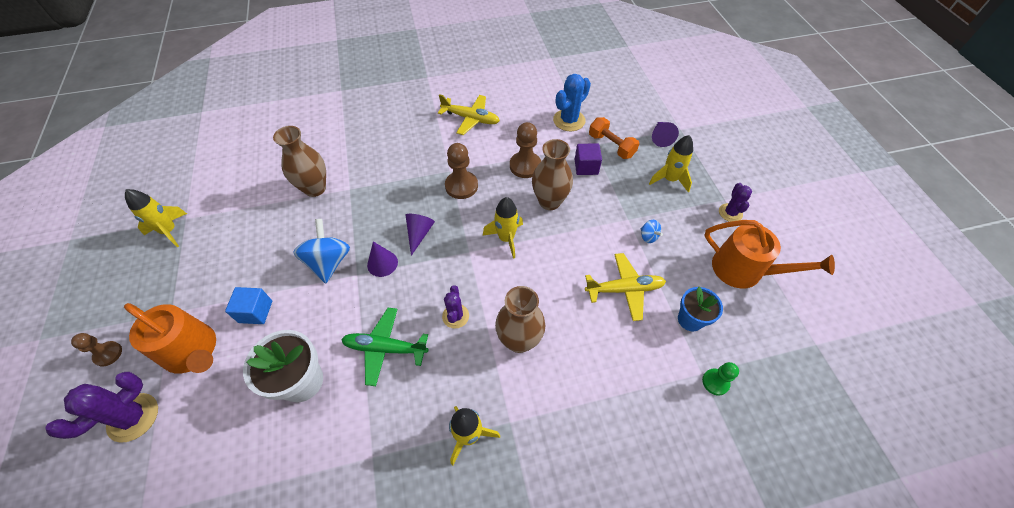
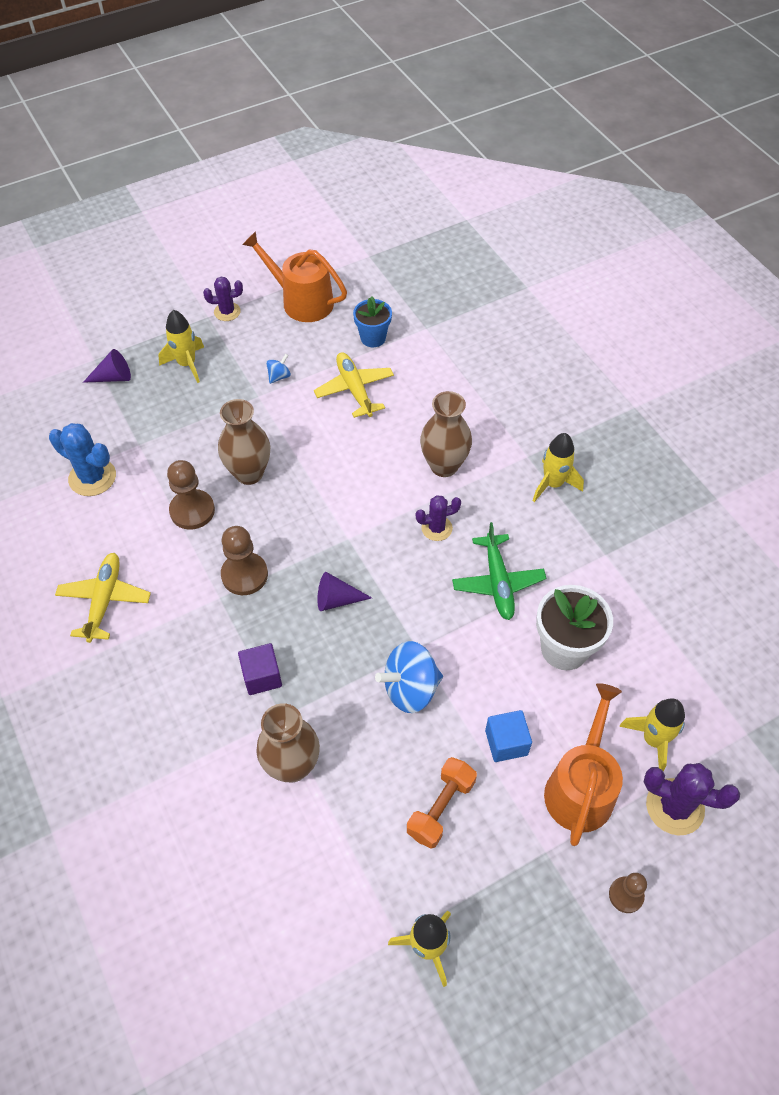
camera: 105 degrees left, 0 degrees up
(382, 263) = (393, 625): purple cone -> none
(506, 238) = (318, 505): yellow rocket -> yellow rocket (653, 740)
(586, 167) = (181, 446): purple cube -> purple cube (262, 676)
(611, 146) = (137, 425): orange dumbbell -> orange dumbbell (441, 808)
(715, 382) = (431, 319): green pawn -> none
(743, 270) = (302, 301): orange watering can -> orange watering can turned 75 degrees counterclockwise

